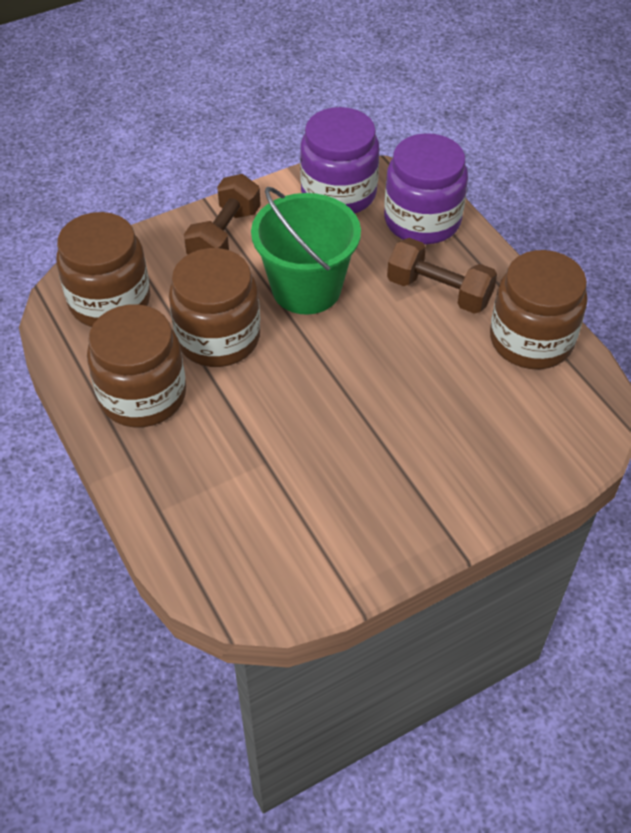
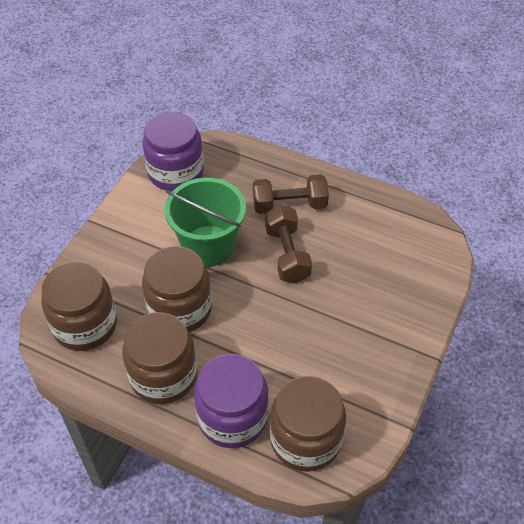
camera: 35 degrees left, 0 degrees up
(224, 236) = (125, 239): brown dumbbell -> brown dumbbell (287, 254)
(422, 220) = (242, 164): purple jar -> purple jar (232, 417)
(531, 340) = (365, 207): brown jar -> brown jar (305, 439)

